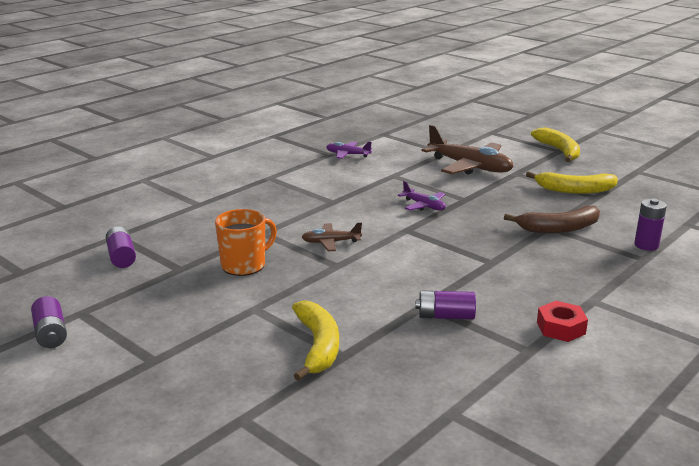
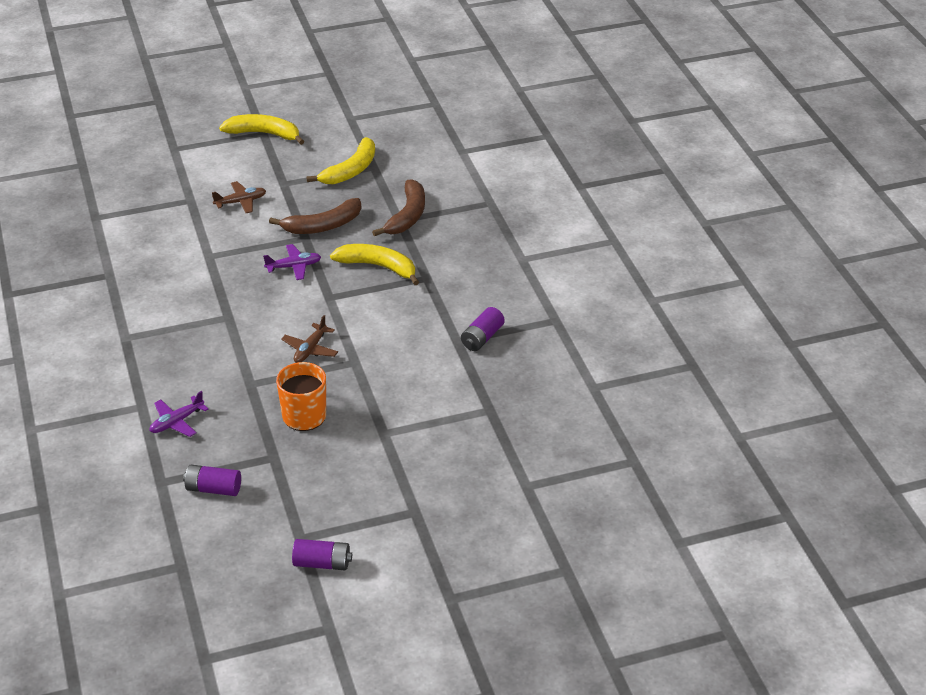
camera: 60 degrees left, 15 degrees up
(318, 346) = (467, 417): yellow banana -> yellow banana (378, 266)
(348, 154) = (125, 263): purple plane -> purple plane (177, 422)
(469, 167) = (241, 202): brown plane -> brown plane, size x0.51
(490, 201) = (323, 226): none -> brown banana
(560, 328) = (542, 292): red nut -> none
(646, 245) = (473, 190): purple battery -> none

